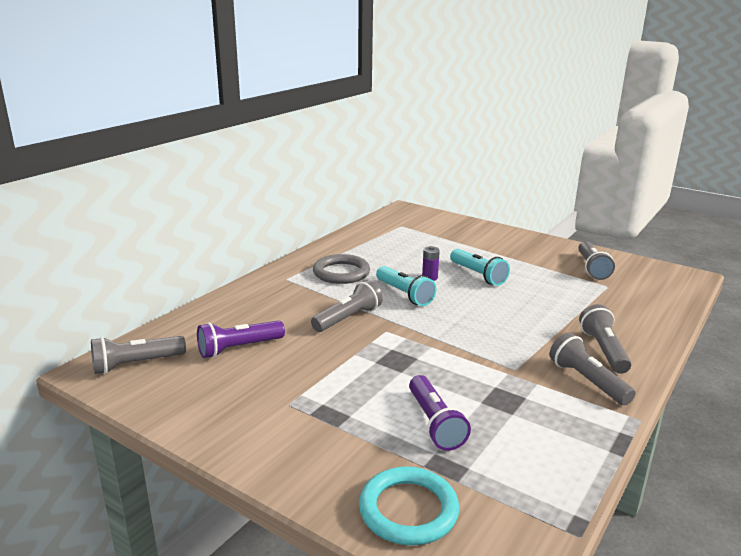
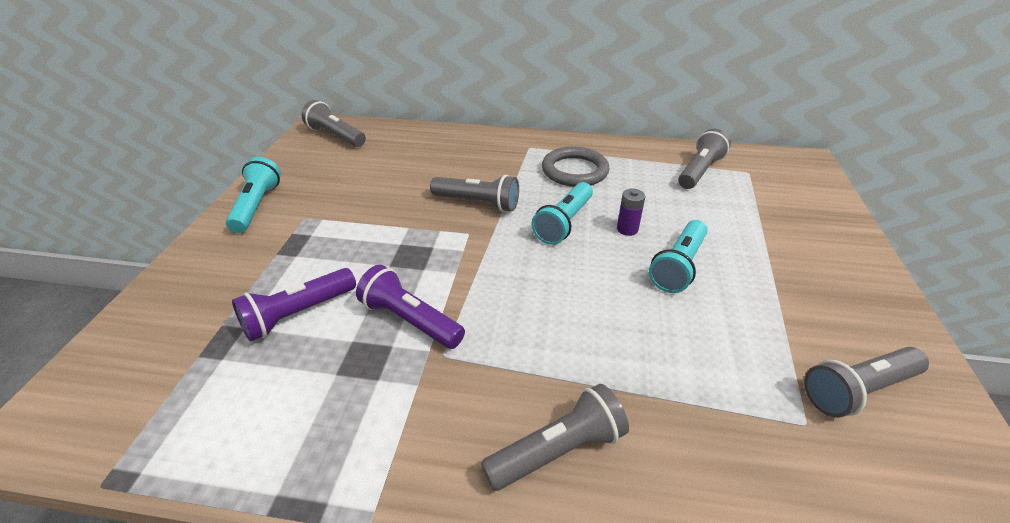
camera: 65 degrees right, 15 degrees up
(236, 431) = (257, 206): none -> turquoise flashlight
(239, 348) = (383, 167): purple flashlight -> purple flashlight (410, 320)
(408, 510) = (151, 332): turquoise ring -> none
(587, 381) = (450, 442): grey flashlight -> grey flashlight (699, 171)

